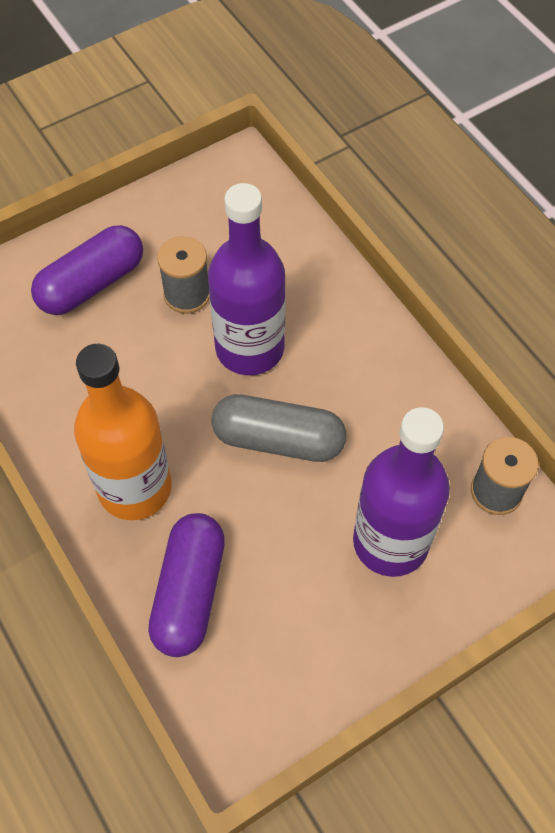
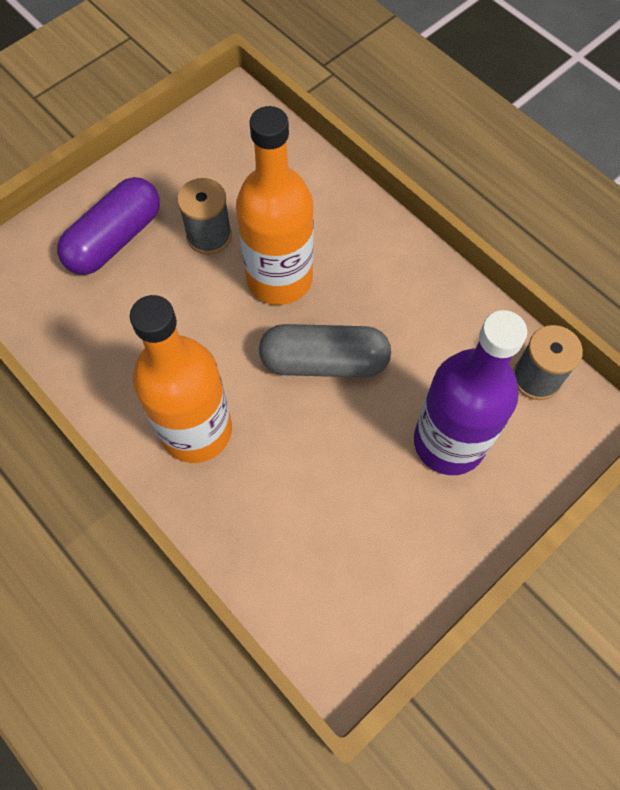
camera: 10 degrees left, 5 degrees up
(189, 592) = (269, 522): purple capsule -> none
(249, 348) = (279, 278): purple bottle -> orange bottle

